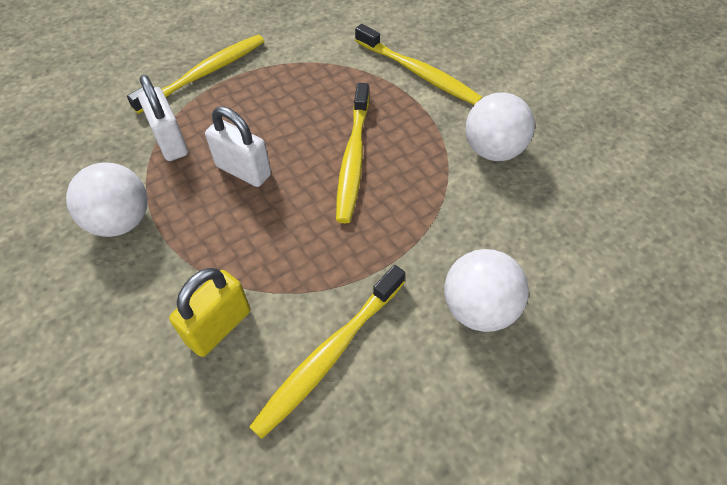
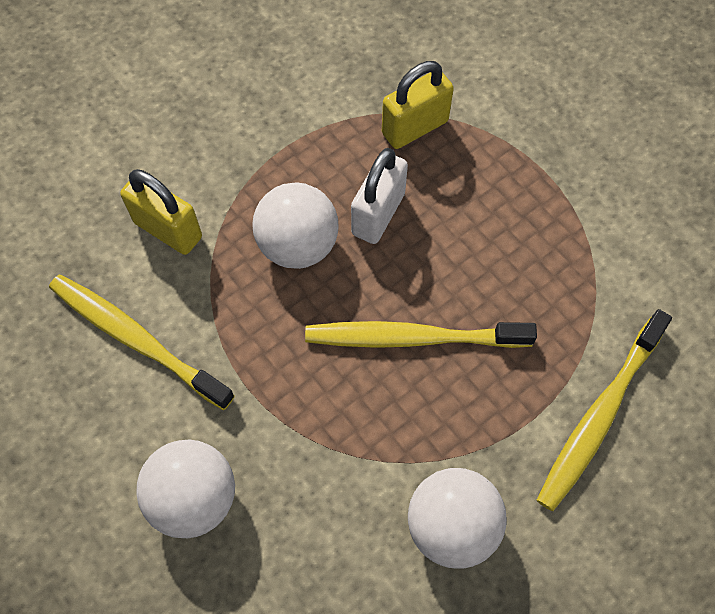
camera: 85 degrees right, 10 degrees up
(121, 221) = (294, 109): white ball -> white ball (298, 245)
(170, 142) = (415, 127): white padlock -> yellow padlock
(204, 74) = (541, 137): yellow toothbrush -> none

